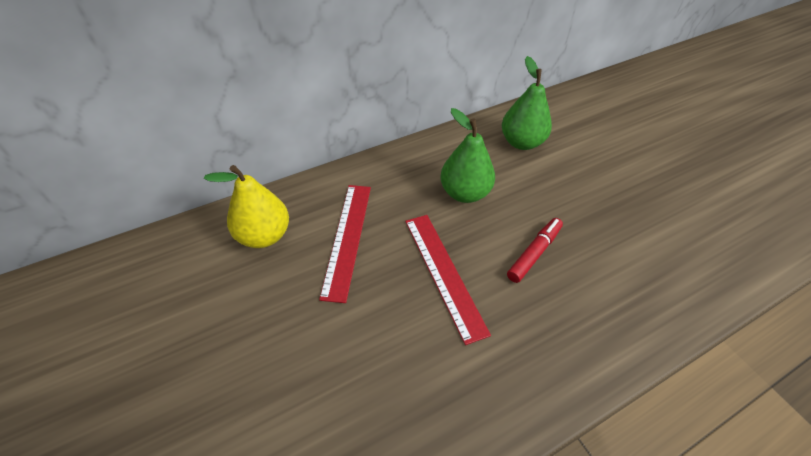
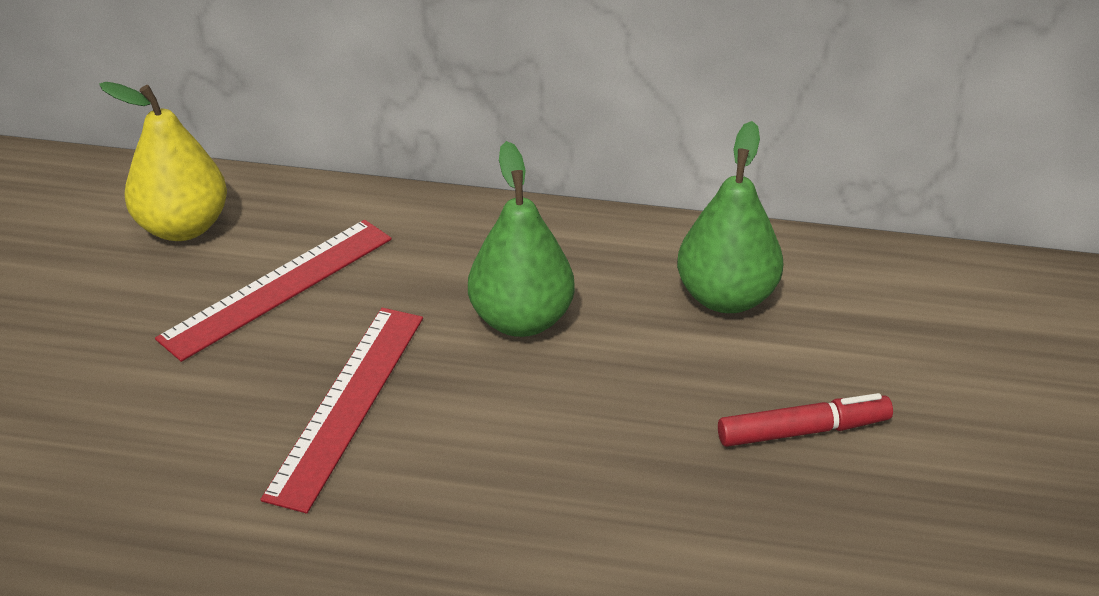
camera: 40 degrees right, 10 degrees down
(534, 253) = (513, 458): red marker -> red marker (802, 431)

